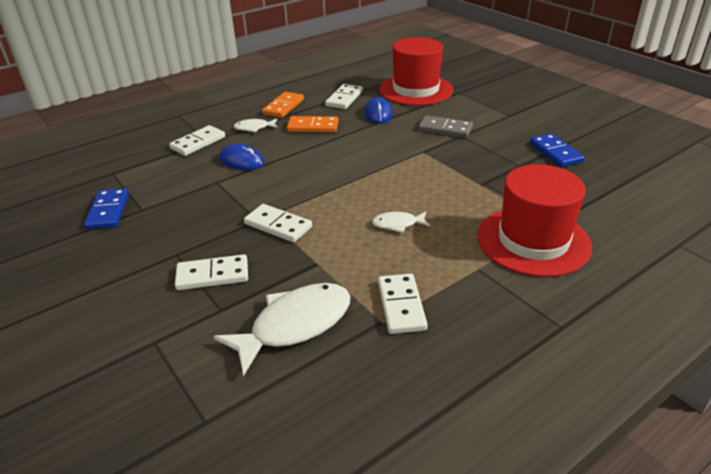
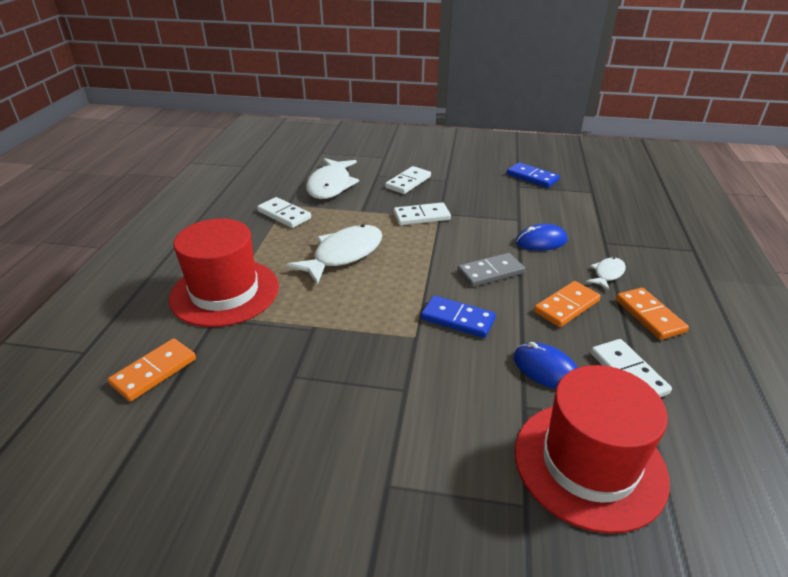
camera: 135 degrees right, 0 degrees up
(198, 143) = (607, 237): white domino -> none
(397, 224) = (343, 255): white fish -> white fish, size x2.00
(445, 129) = (436, 390): grey domino -> grey domino (490, 272)
(555, 153) = (263, 427): blue domino -> blue domino (457, 319)
(617, 206) = (154, 371): none -> orange domino

